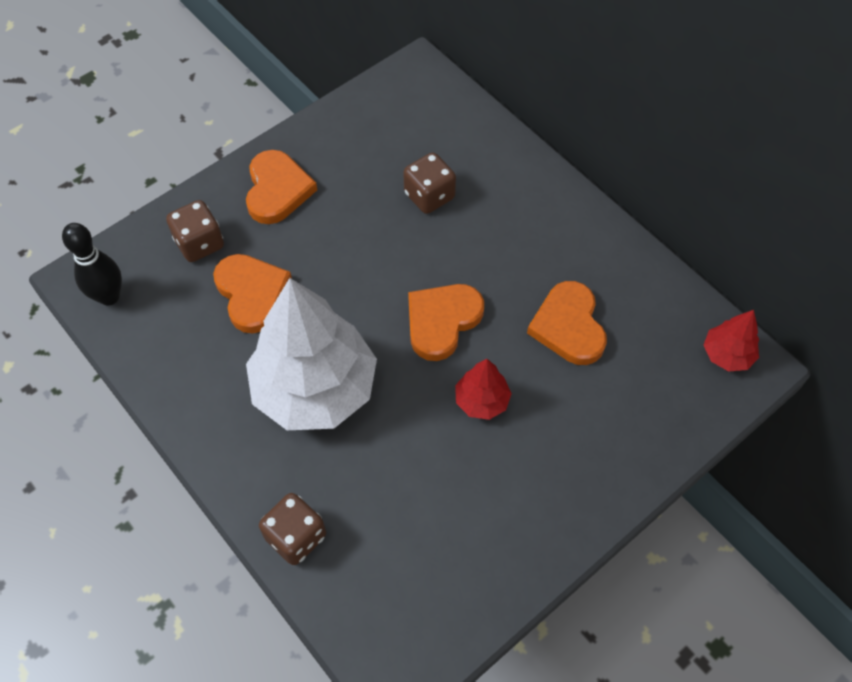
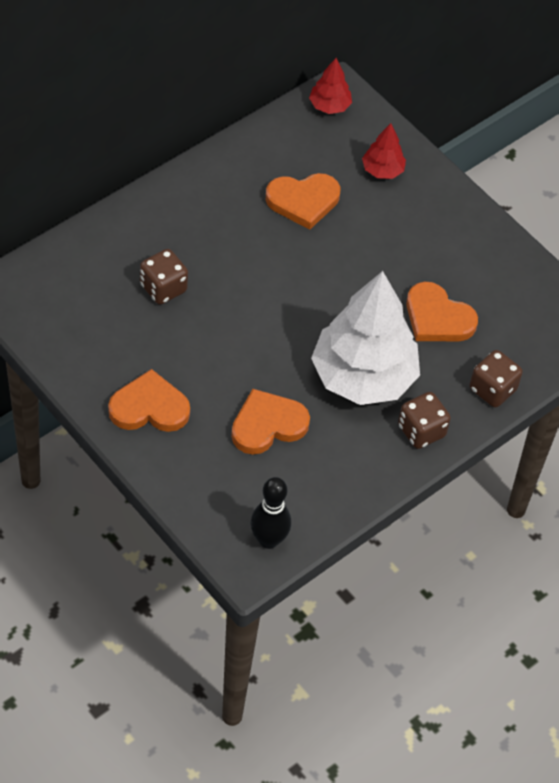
camera: 95 degrees left, 5 degrees down
(199, 243) = (210, 469): brown dice -> brown dice (421, 431)
(442, 321) = (298, 286): orange heart -> orange heart (437, 318)
(482, 401) = (372, 264): red tree -> red tree (382, 170)

